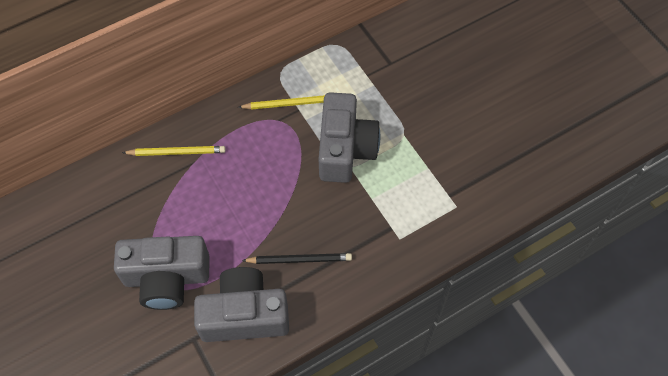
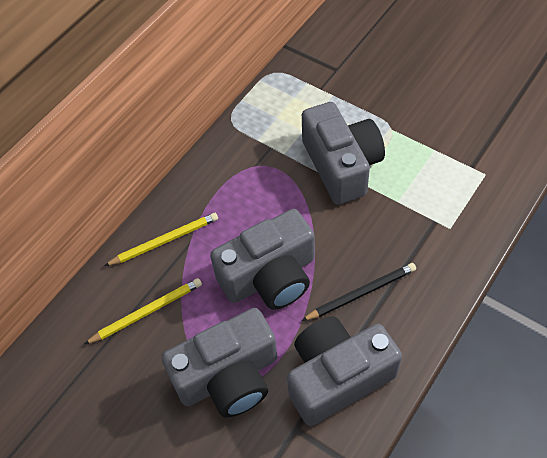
camera: 20 degrees left, 5 degrees down
(239, 215) = (270, 276): none -> grey camera
(290, 103) = (258, 145): yellow pencil -> yellow pencil (147, 312)

